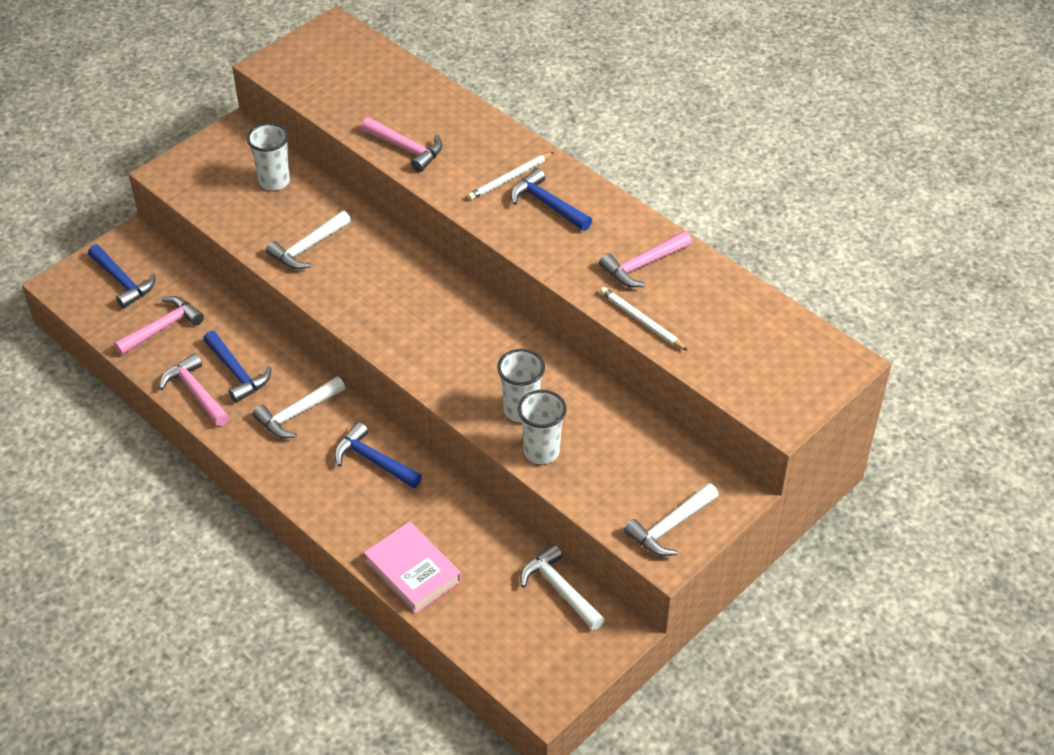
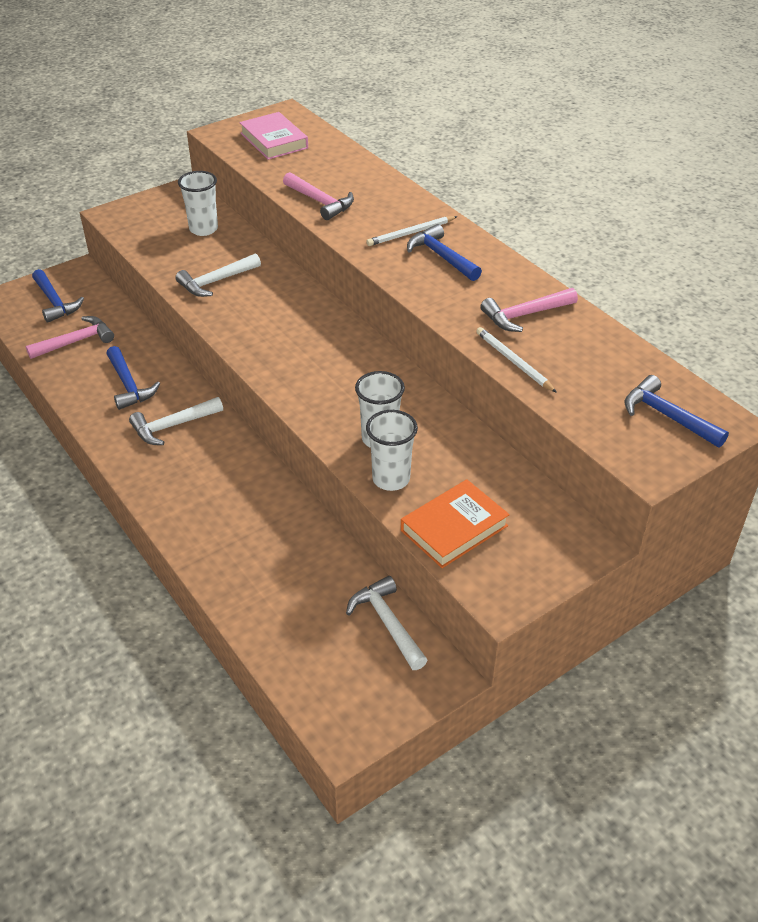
camera: 10 degrees right, 5 degrees down
(195, 392) = (85, 397): pink hammer -> none
(373, 460) = (231, 476): blue hammer -> blue hammer (667, 416)
(412, 571) = (240, 584): pink book -> pink book (274, 141)
(610, 493) = (454, 528): none -> orange book
(670, 527) = (511, 569): white hammer -> none

